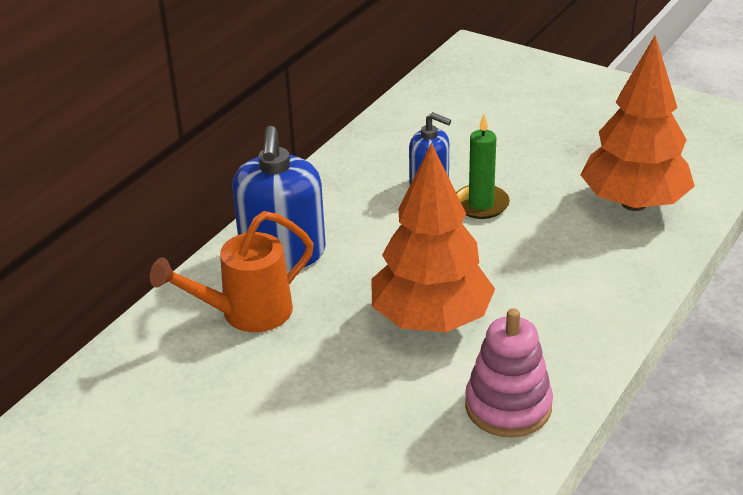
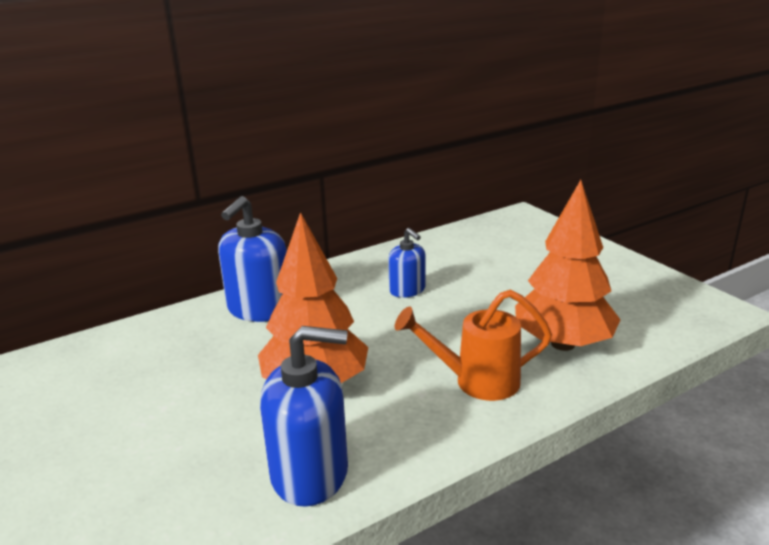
camera: 25 degrees right, 10 degrees down
(246, 313) = (193, 341): orange watering can -> orange watering can (477, 382)
(481, 204) = (433, 313): green candle -> none
(508, 406) = (310, 473): pink stacking toy -> blue soap dispenser

